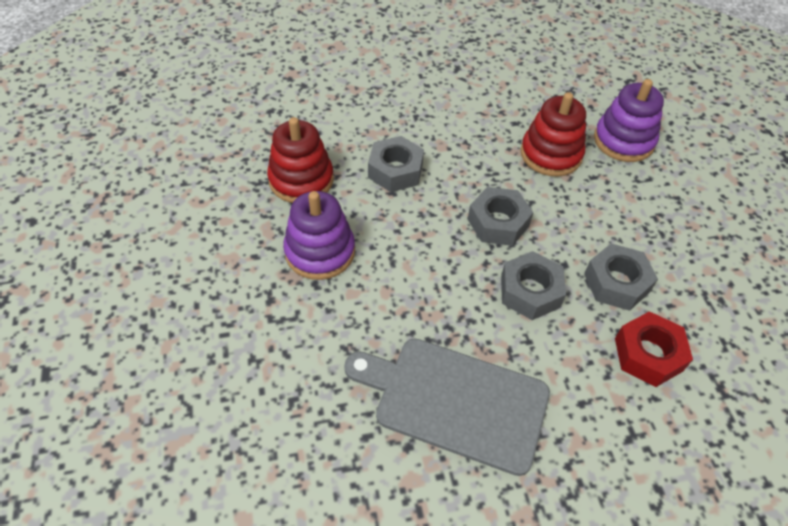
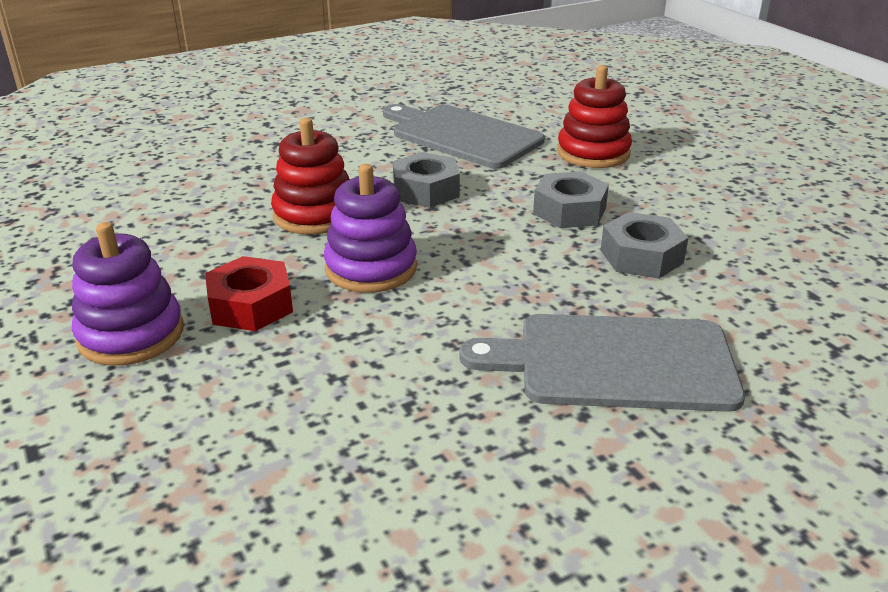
camera: 15 degrees left, 20 degrees down
(452, 107) = (462, 135): none -> grey cutting board
(616, 283) = (730, 233): grey nut -> none
(623, 141) = (662, 133): purple stacking toy -> purple stacking toy (131, 334)
(648, 354) = (804, 281): red nut -> red nut (251, 305)

